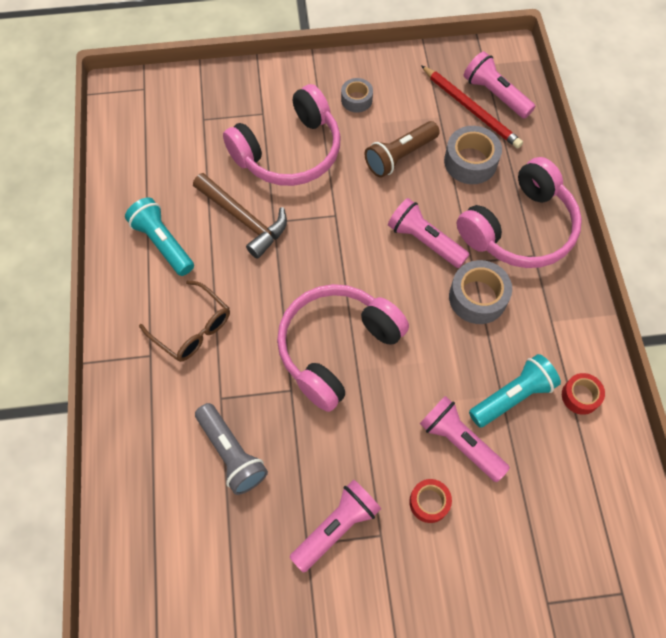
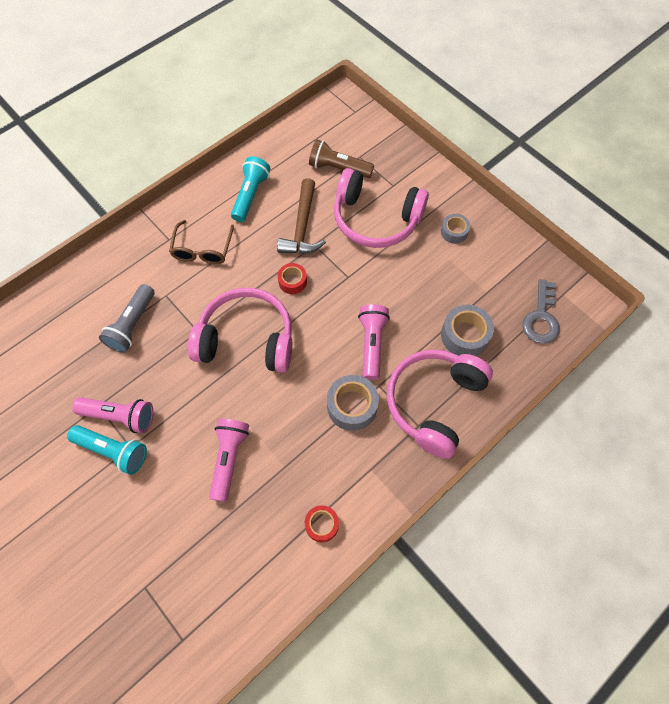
camera: 55 degrees right, 0 degrees up
(400, 156) = (429, 287): brown flashlight -> brown flashlight (338, 168)
(429, 502) = (171, 464): red tape -> red tape (292, 281)
(471, 109) = (513, 309): red pencil -> none
(495, 94) = (541, 317): pink flashlight -> grey key
(512, 396) = (288, 475): turquoise flashlight -> turquoise flashlight (113, 451)
(520, 229) = (434, 402): pink headphones -> pink headphones turned 105 degrees clockwise

